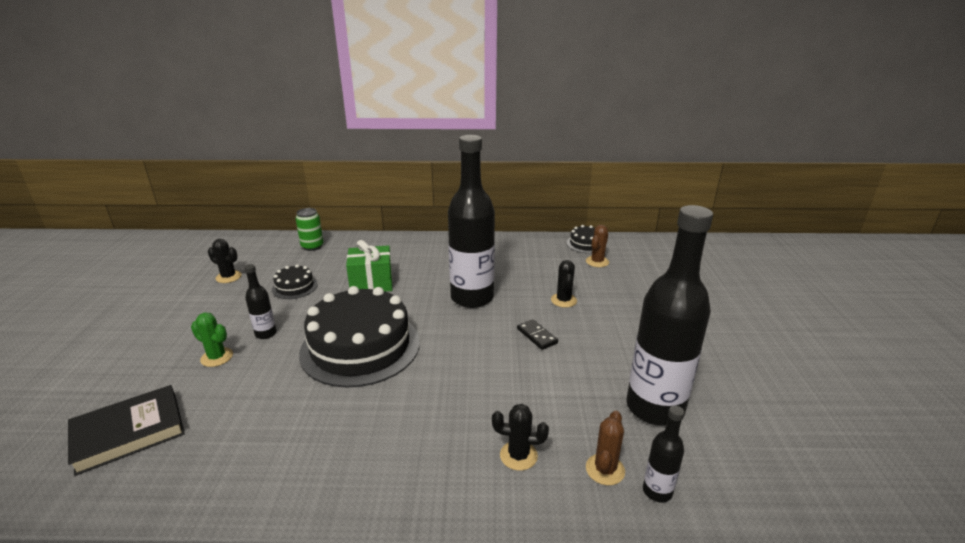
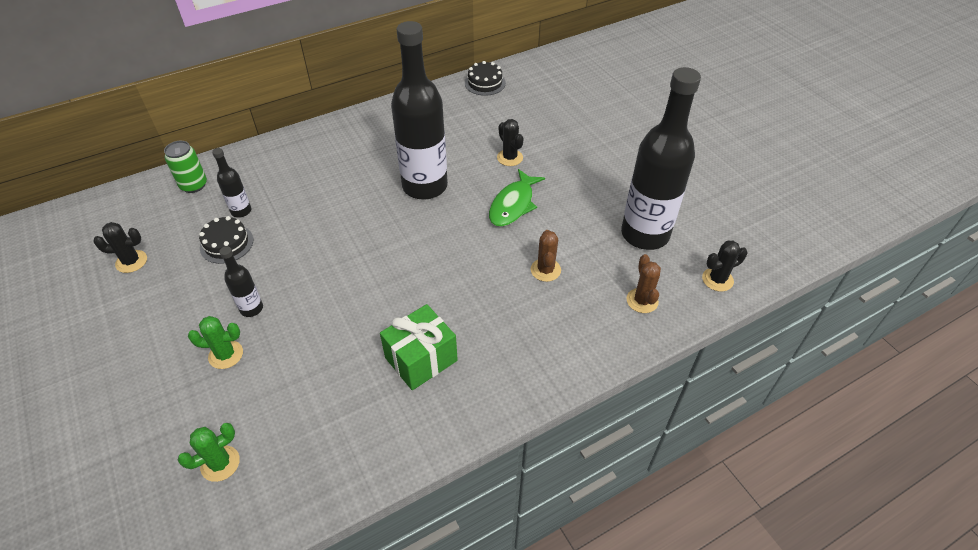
camera: 30 degrees left, 20 degrees up
(129, 432) = (220, 463): black book -> green cactus
(360, 347) = (363, 282): black cake -> none
(371, 283) = (309, 207): green gift -> green gift (421, 359)
(518, 455) = (576, 319): black cactus -> black cactus (717, 279)
(537, 336) = (513, 205): black domino -> green fish
(597, 262) = (509, 102): brown cactus -> brown cactus (545, 270)
(657, 491) = (684, 300): black bottle -> black bottle (241, 211)

